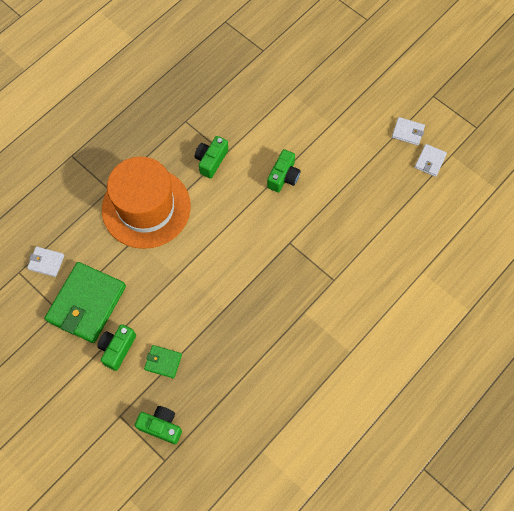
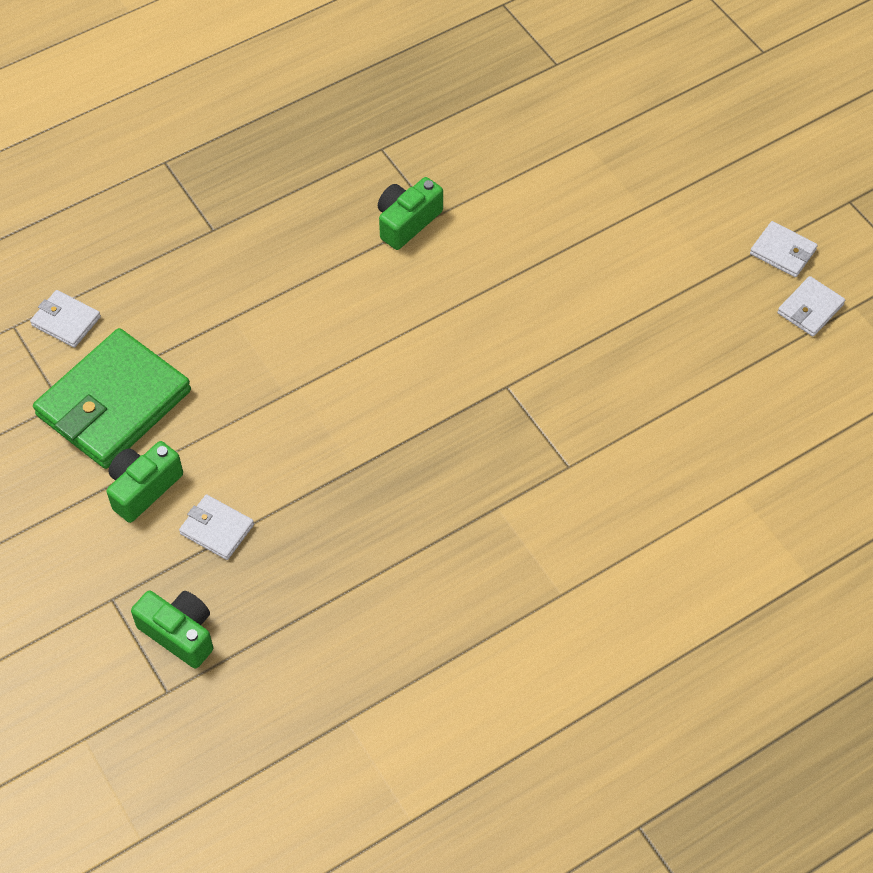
camera: 15 degrees right, 10 degrees down
(146, 207) = (267, 272): orange hat -> none
(163, 362) = (217, 529): green wallet -> white wallet
(283, 177) = (529, 276): green camera -> none

